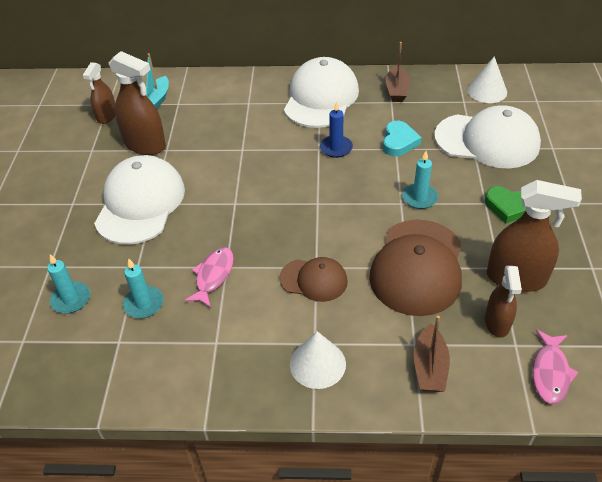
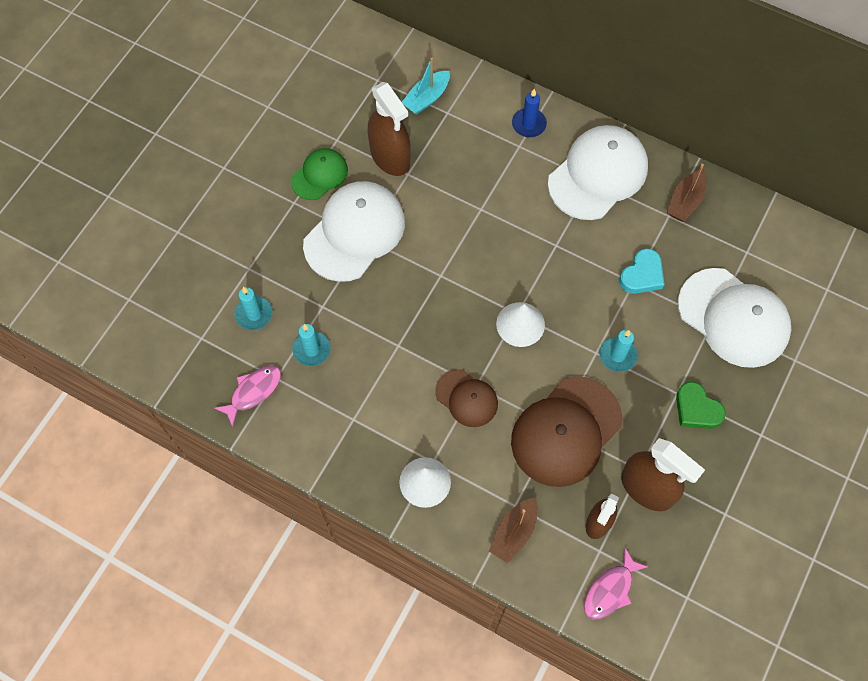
camera: 25 degrees right, 20 degrees up
(87, 177) = (319, 175): none -> green cap
(107, 116) = (369, 97): brown spray bottle -> none
(213, 276) = (382, 350): pink fish -> pink fish (253, 392)
(336, 148) = (574, 252): blue candle -> blue candle (529, 124)
(487, 91) = (782, 249): white cone -> white cone (520, 324)

